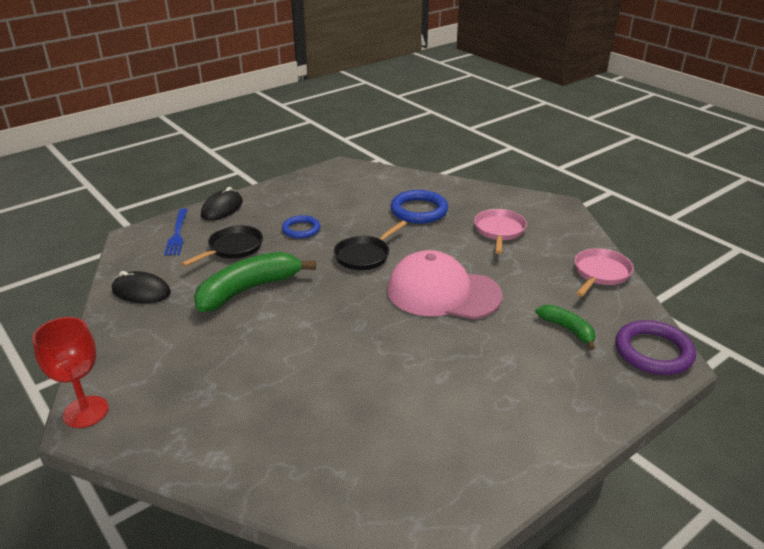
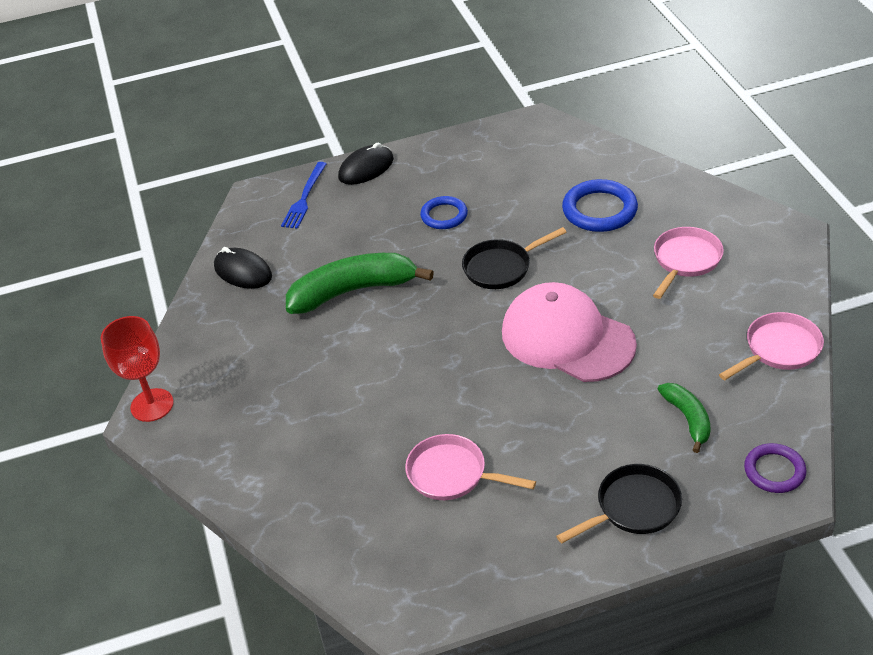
camera: 25 degrees right, 10 degrees up
(233, 248) = (357, 230): black pan -> black pan (633, 508)
(404, 408) = (452, 474): none -> pink pan
(653, 352) = (774, 471): purple ring -> purple ring, size x0.64

